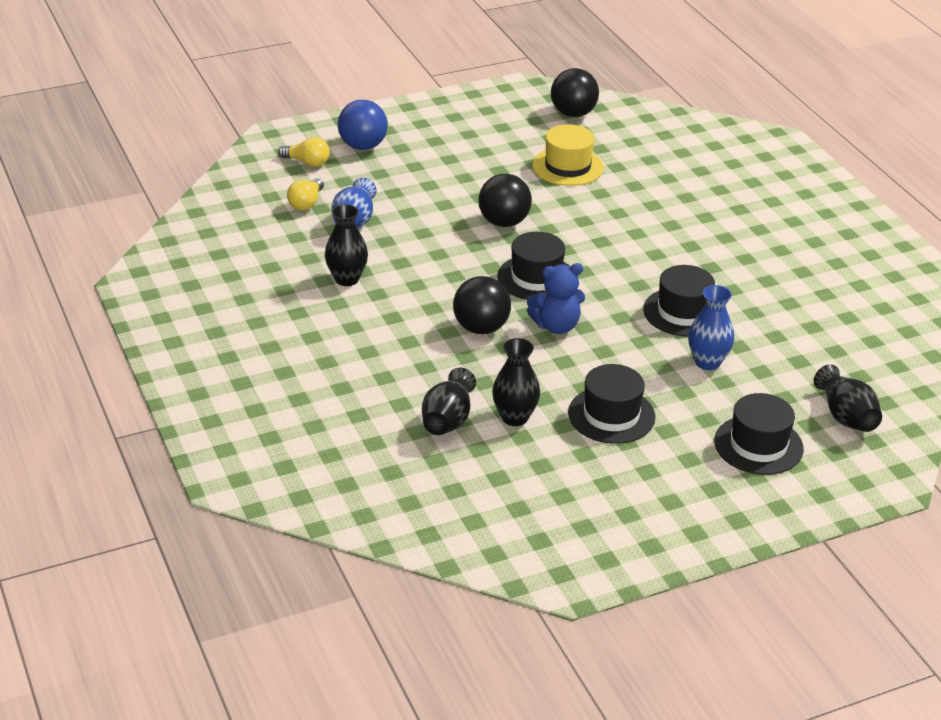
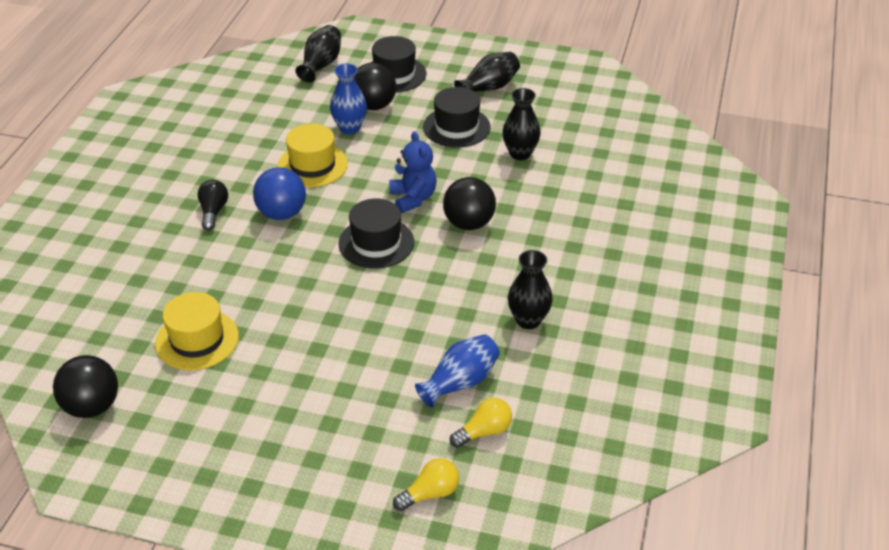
camera: 140 degrees left, 5 degrees up
(307, 162) = (430, 493): yellow light bulb -> yellow light bulb turned 90 degrees clockwise
(363, 146) = (349, 485): blue ball -> blue ball (282, 213)
(448, 420) = (566, 172): black vase -> black vase (489, 88)
(504, 222) = (333, 308): black ball -> black ball (373, 106)
(556, 326) = (413, 198): blue teddy bear -> blue teddy bear turned 45 degrees clockwise
(683, 312) = (312, 165): black hat -> yellow hat
(697, 240) = (213, 212): none -> black light bulb

